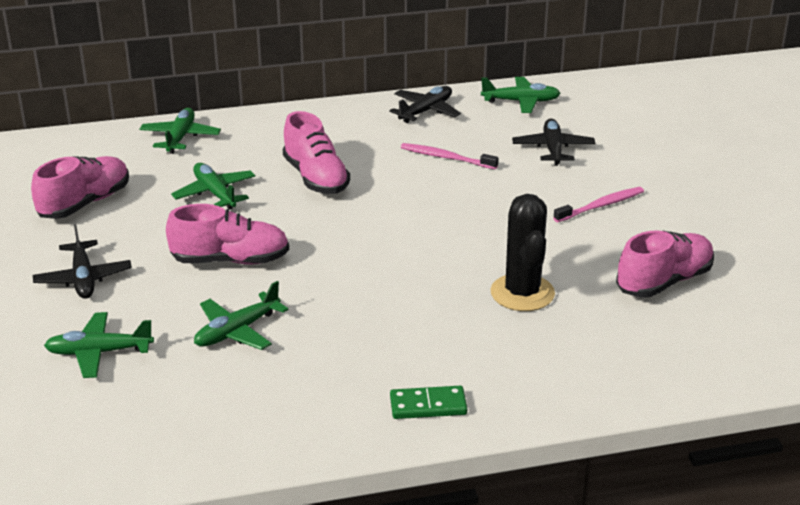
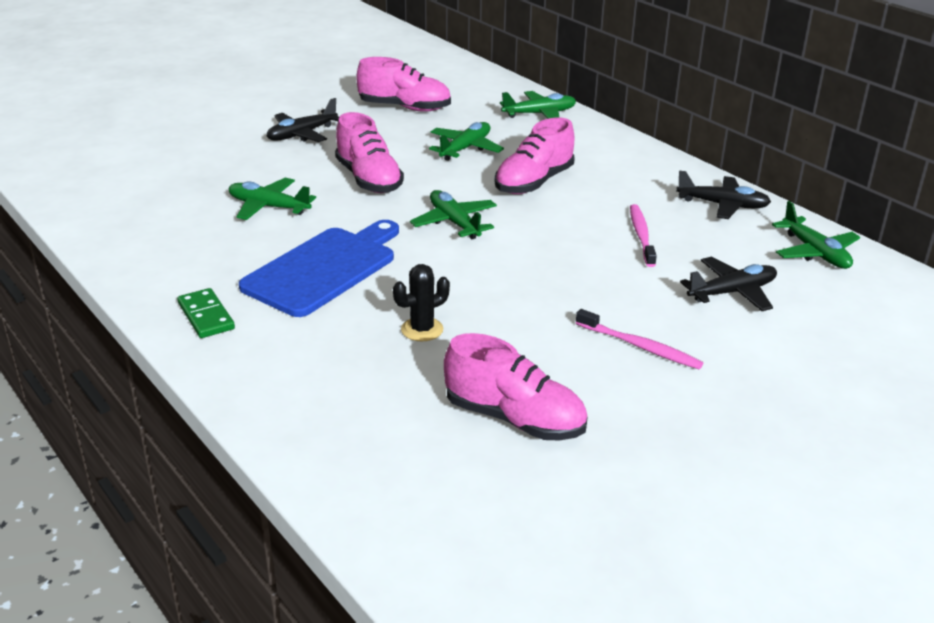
camera: 65 degrees right, 0 degrees up
(99, 352) = (211, 164): green plane -> green plane (454, 222)
(388, 322) = (324, 269): none -> blue cutting board
(522, 293) = (422, 329): black cactus -> black cactus, size x0.59

